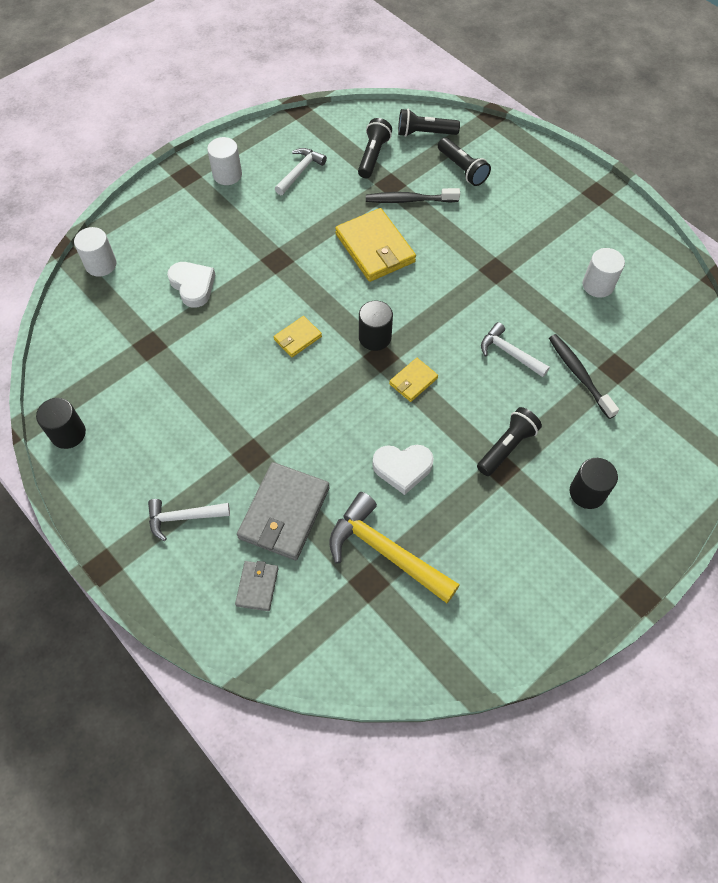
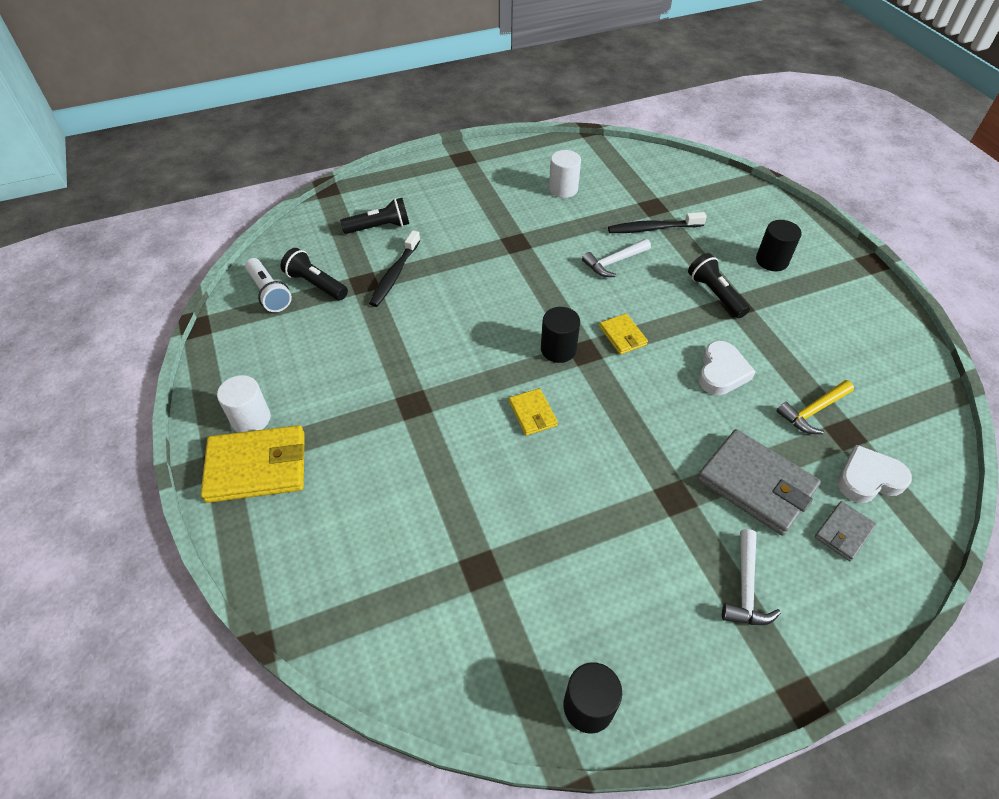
camera: 70 degrees left, 10 degrees down
(101, 264) = (314, 602): white cylinder -> none
(193, 286) = (408, 498): white heart -> white heart (868, 479)
(257, 586) = (843, 532): grey wallet -> grey wallet turned 75 degrees counterclockwise
(300, 171) = (295, 349): white hammer -> none
(350, 133) = (269, 293): none -> white flashlight
(375, 248) = (443, 318): yellow wallet -> yellow wallet (257, 467)
(385, 551) = (813, 411): yellow hammer -> yellow hammer, size x0.60
(424, 133) = (313, 238): black flashlight -> none

